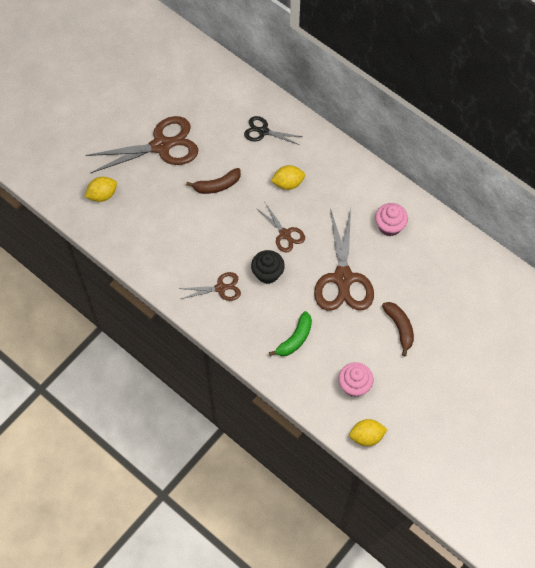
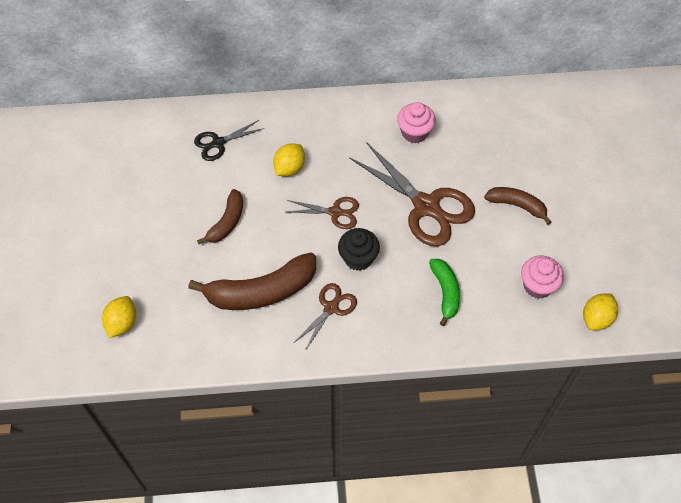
camera: 45 degrees left, 5 degrees down
(161, 146) = (133, 231): brown scissors -> none
(193, 243) = (261, 291): none -> brown banana

